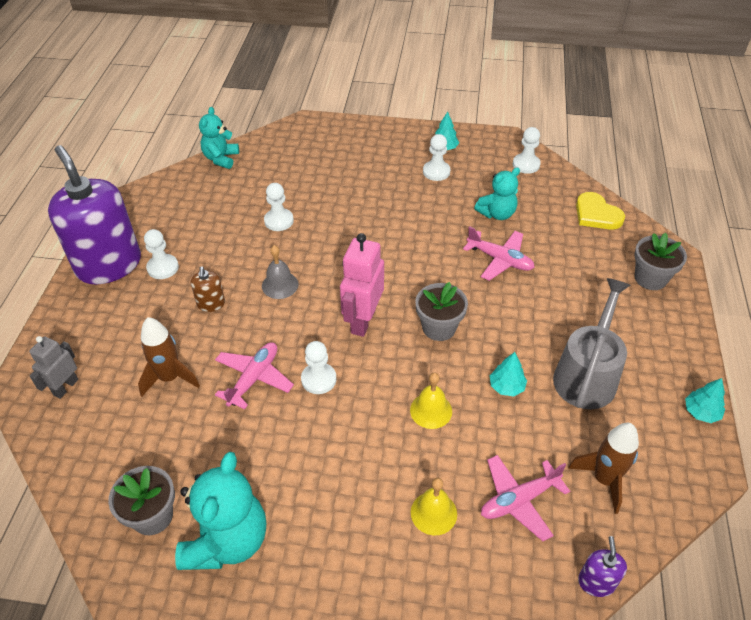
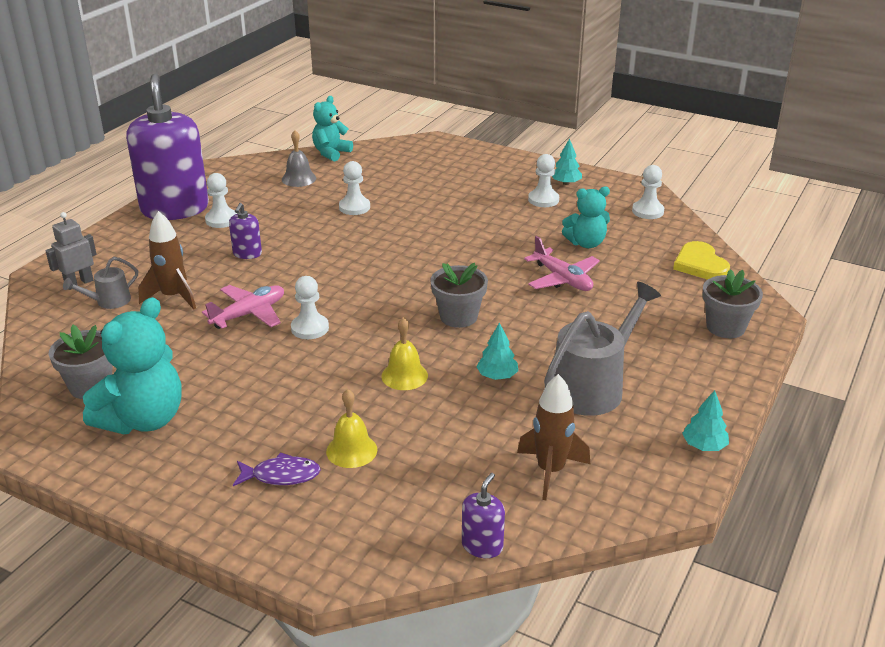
camera: 20 degrees right, 15 degrees down
(110, 402) = (109, 301): none -> grey watering can
(211, 304) = (247, 254): brown soap dispenser -> purple soap dispenser
(280, 285) = (322, 253): grey bell -> grey bell (299, 179)
(363, 321) = (384, 295): pink robot -> none
(390, 564) = (281, 475): none -> purple fish
(519, 500) = (446, 463): pink plane -> none

